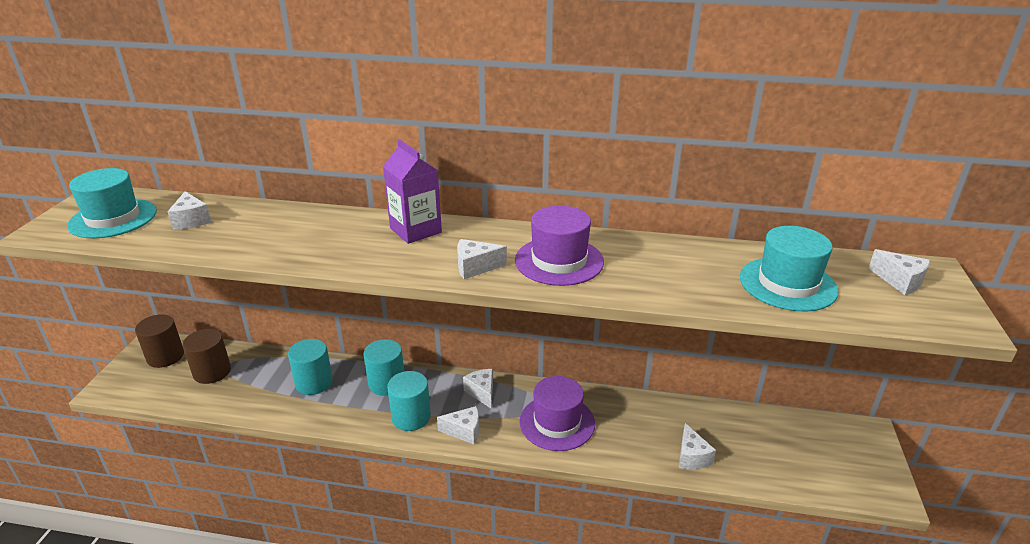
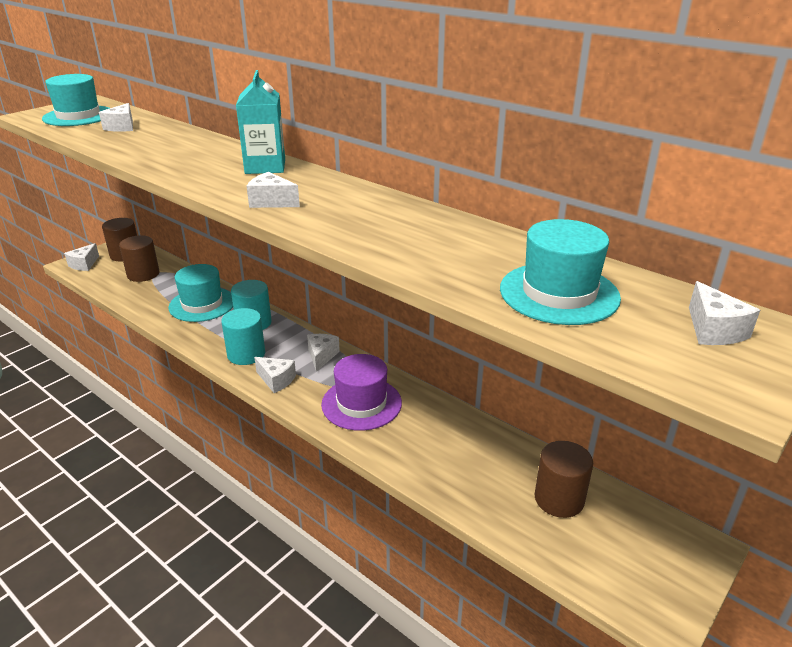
camera: 30 degrees right, 0 degrees up
(314, 382) = (202, 304): turquoise cylinder -> turquoise hat
(415, 230) = (265, 167): purple carton -> turquoise carton
(559, 261) = (350, 215): purple hat -> none
(691, 457) = (461, 483): white cheese -> white cheese (84, 264)
(763, 438) = (559, 499): none -> brown cylinder

